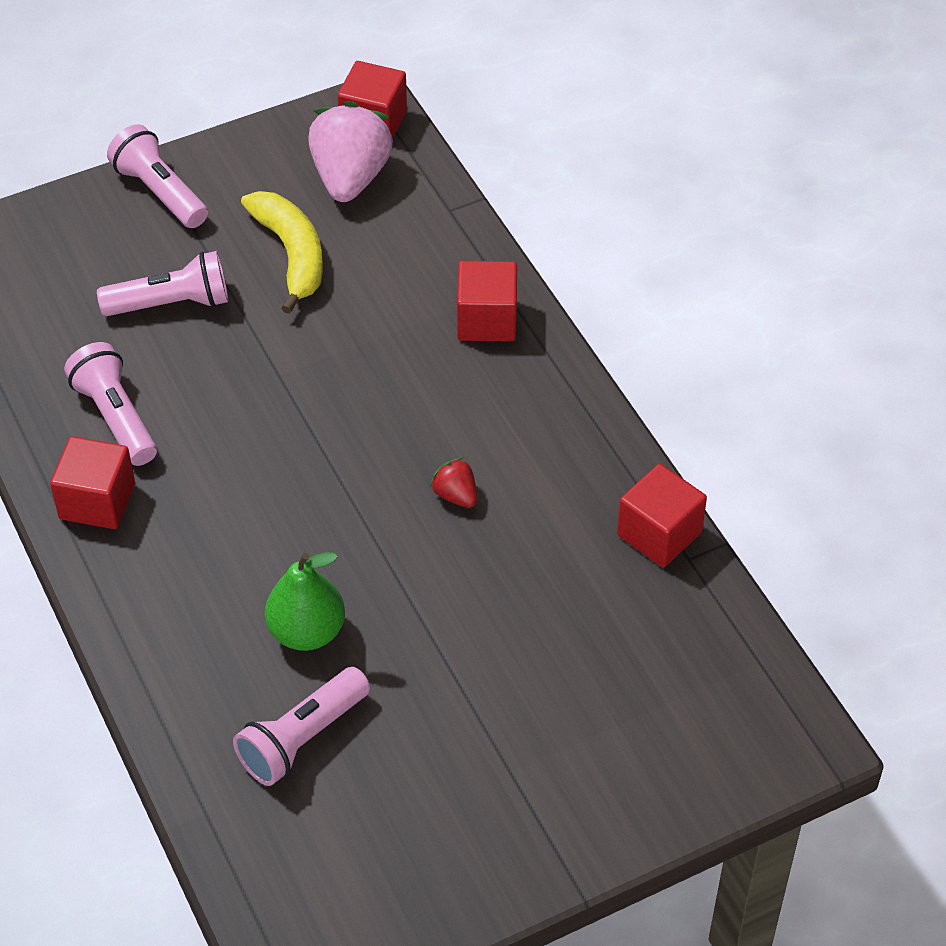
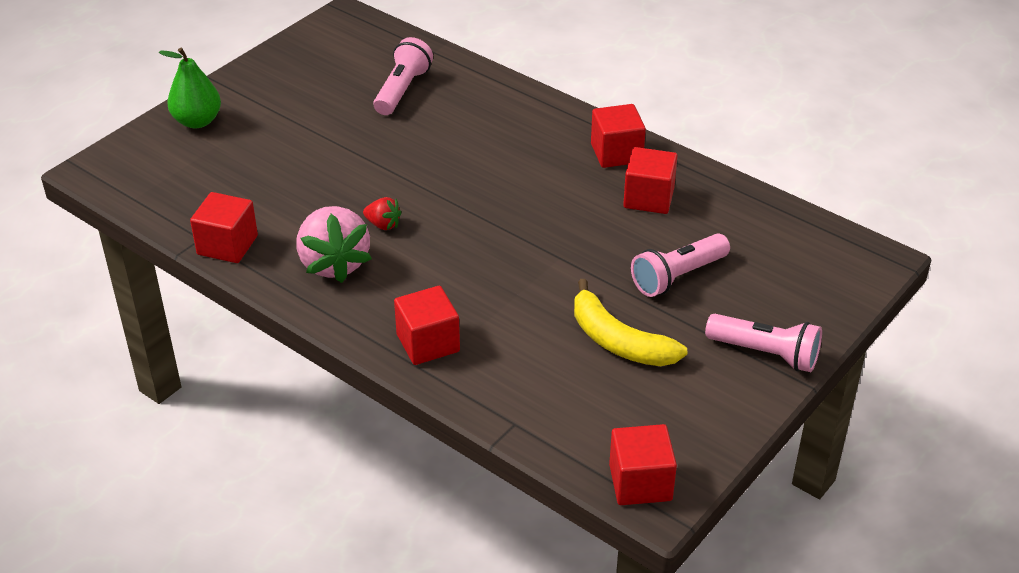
camera: 155 degrees right, 10 degrees down
(116, 417) = (648, 198): pink flashlight -> red cube
(306, 632) = (433, 132): green pear -> green pear (197, 121)
(350, 178) = (620, 421): pink strawberry -> pink strawberry (334, 263)

